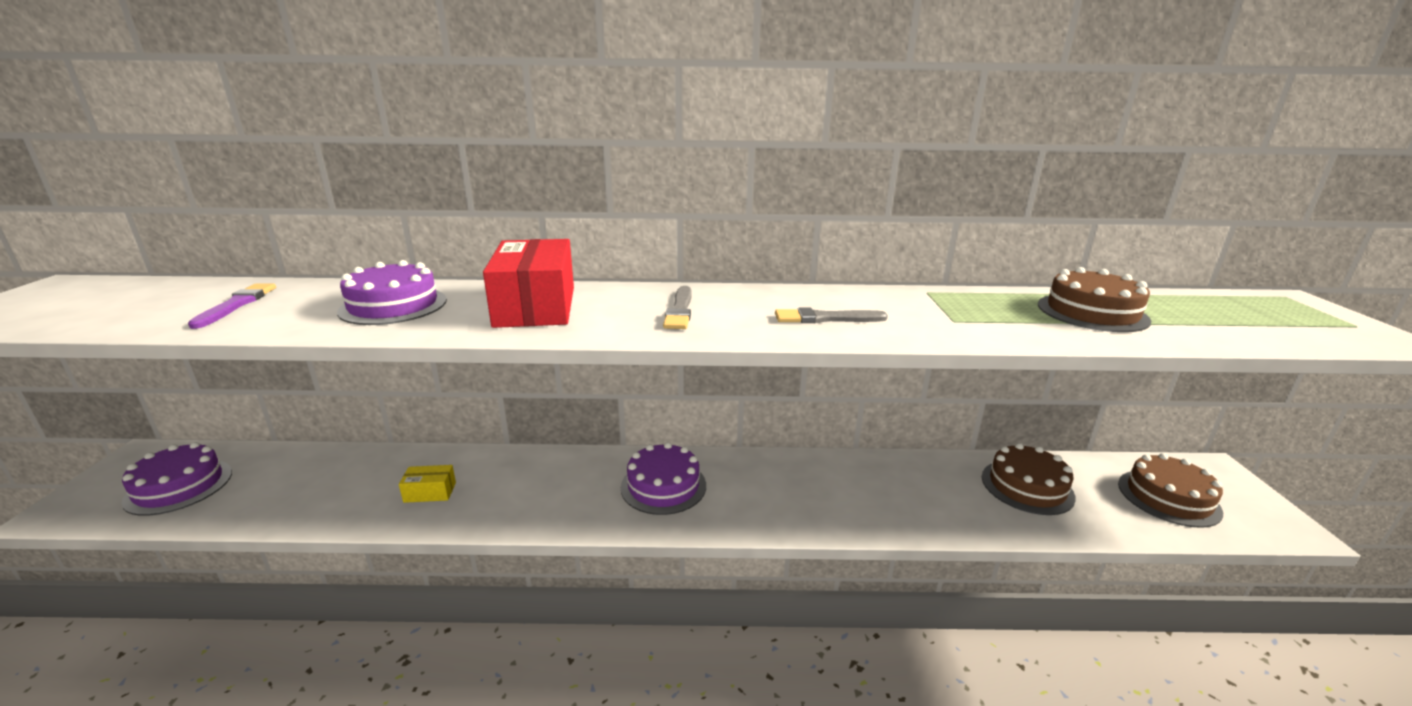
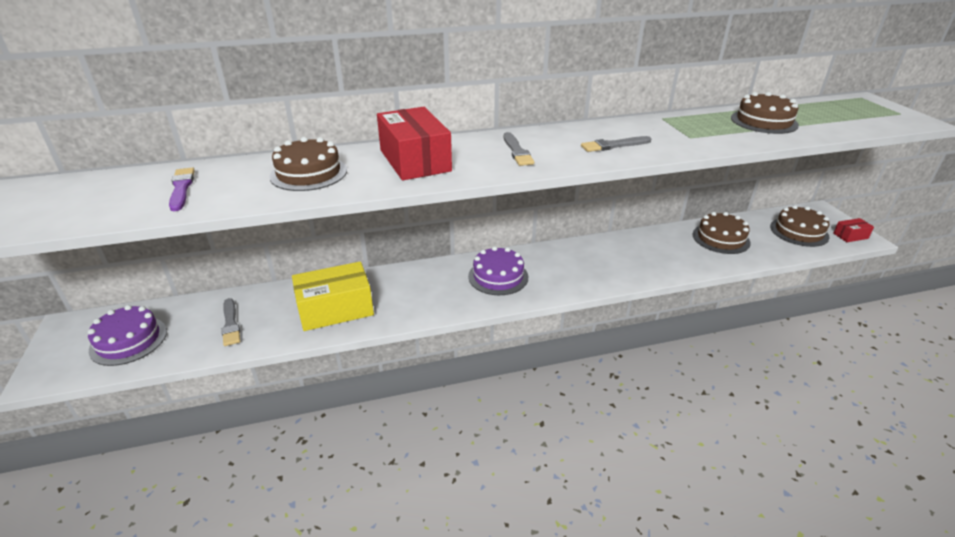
camera: 15 degrees left, 10 degrees up
(299, 488) = (231, 324): none -> grey brush
(393, 305) = (308, 173): purple cake -> brown cake
(430, 492) = (335, 309): yellow box -> yellow box, size x2.14
(1265, 520) = (850, 236): none -> red box

